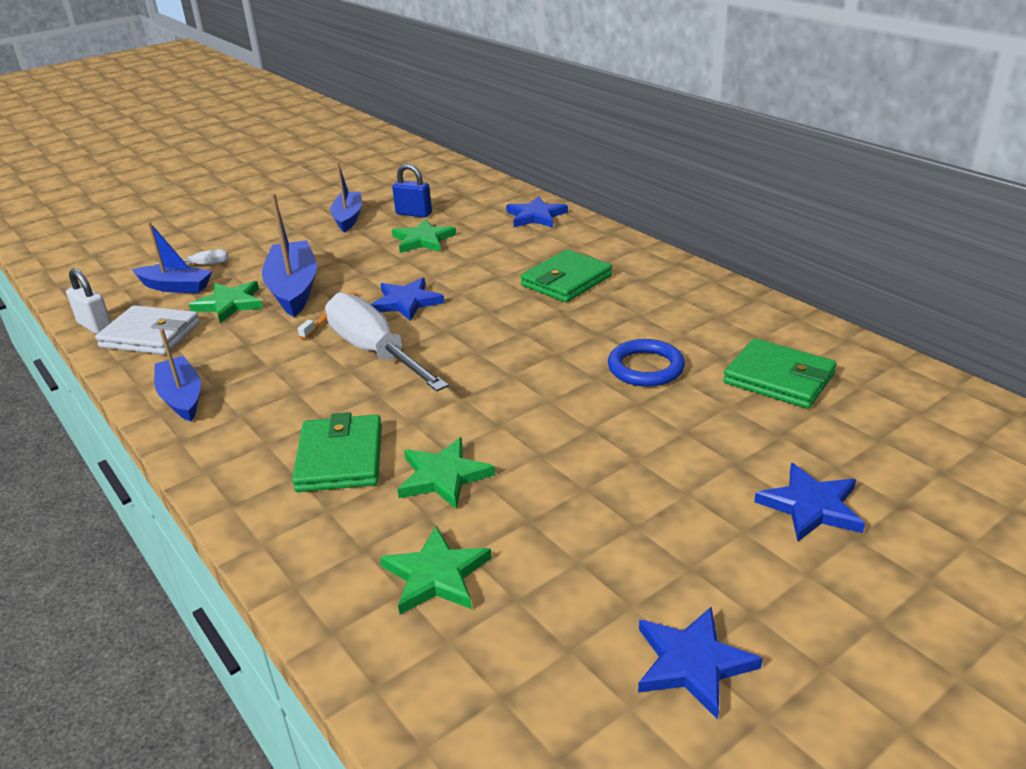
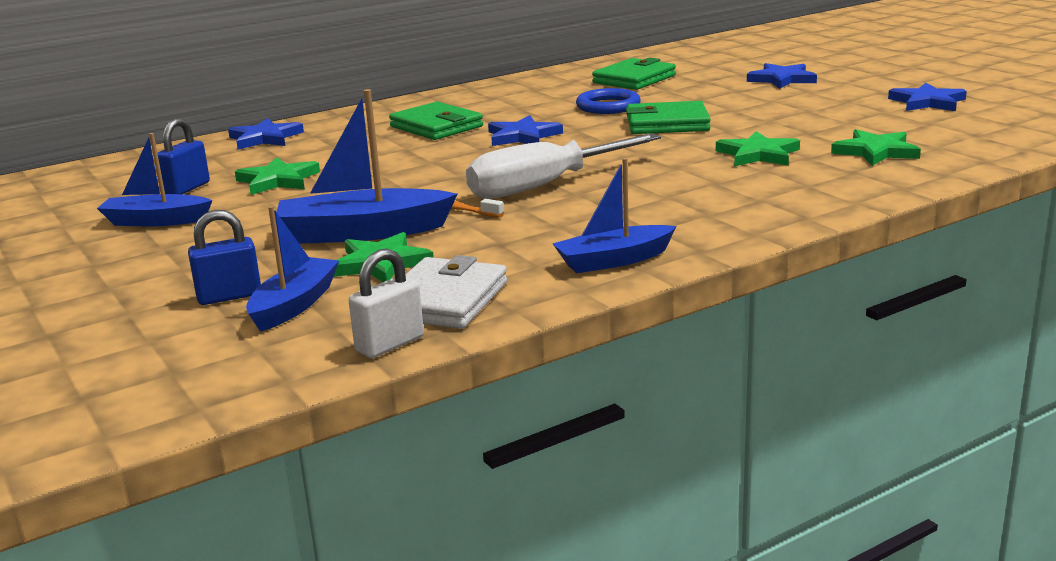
camera: 85 degrees left, 10 degrees down
(202, 265) = (229, 296): white screwdriver -> blue padlock
(340, 458) = (734, 186): green wallet -> green wallet (667, 124)
(406, 302) = (440, 180): blue star -> blue star (522, 136)

